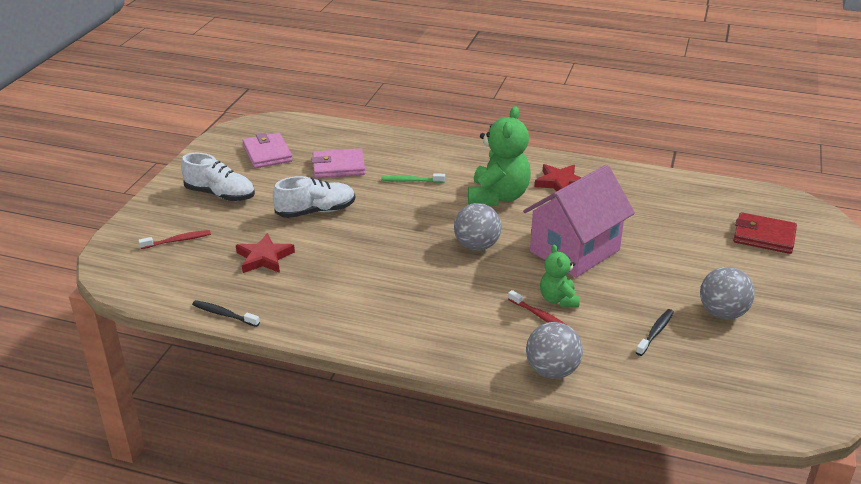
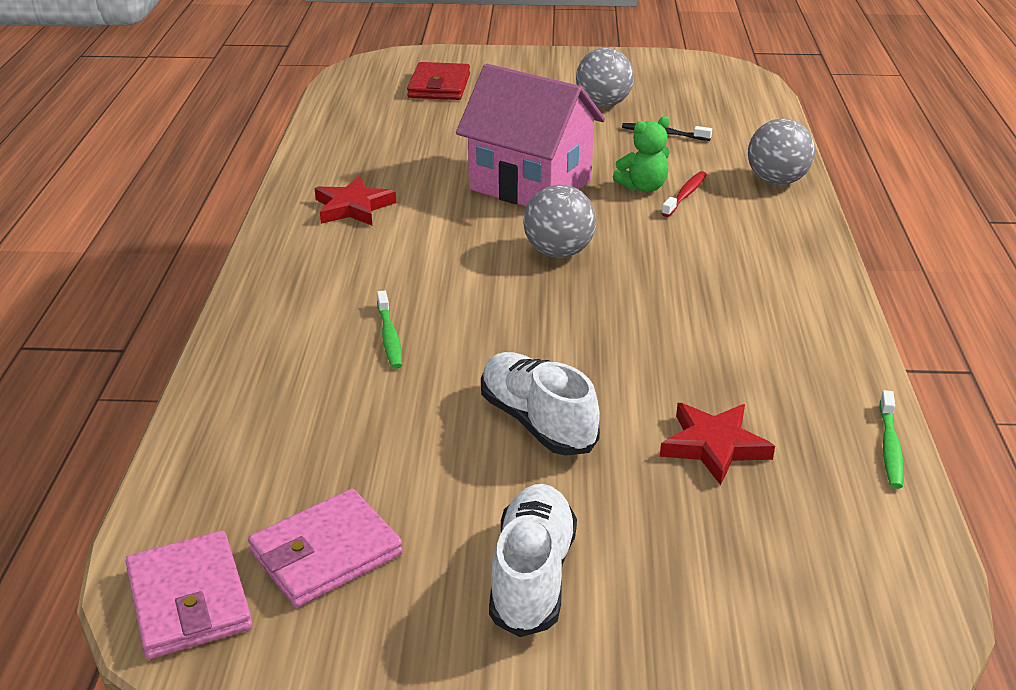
camera: 105 degrees left, 0 degrees up
(178, 241) = (734, 583): red toothbrush -> none
(224, 314) = (890, 447): black toothbrush -> green toothbrush
(338, 167) = (360, 431): pink wallet -> pink wallet (189, 600)
(498, 197) = (413, 251): green teddy bear -> none

